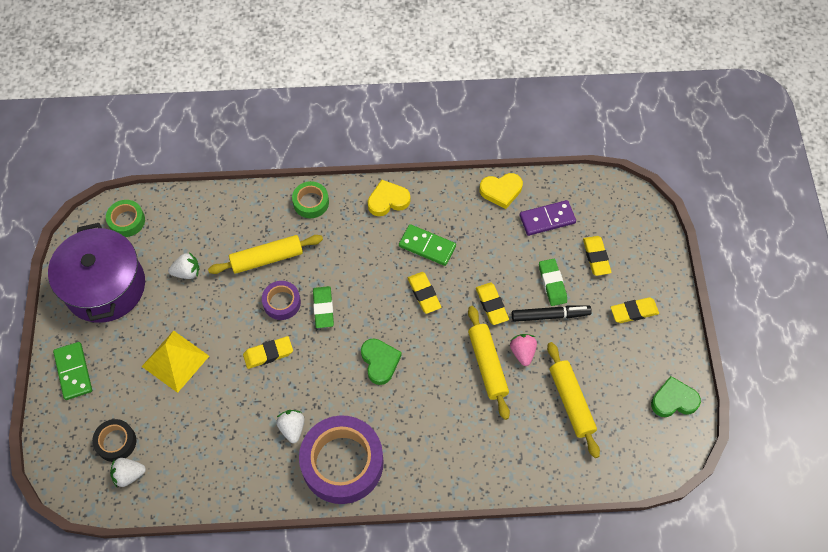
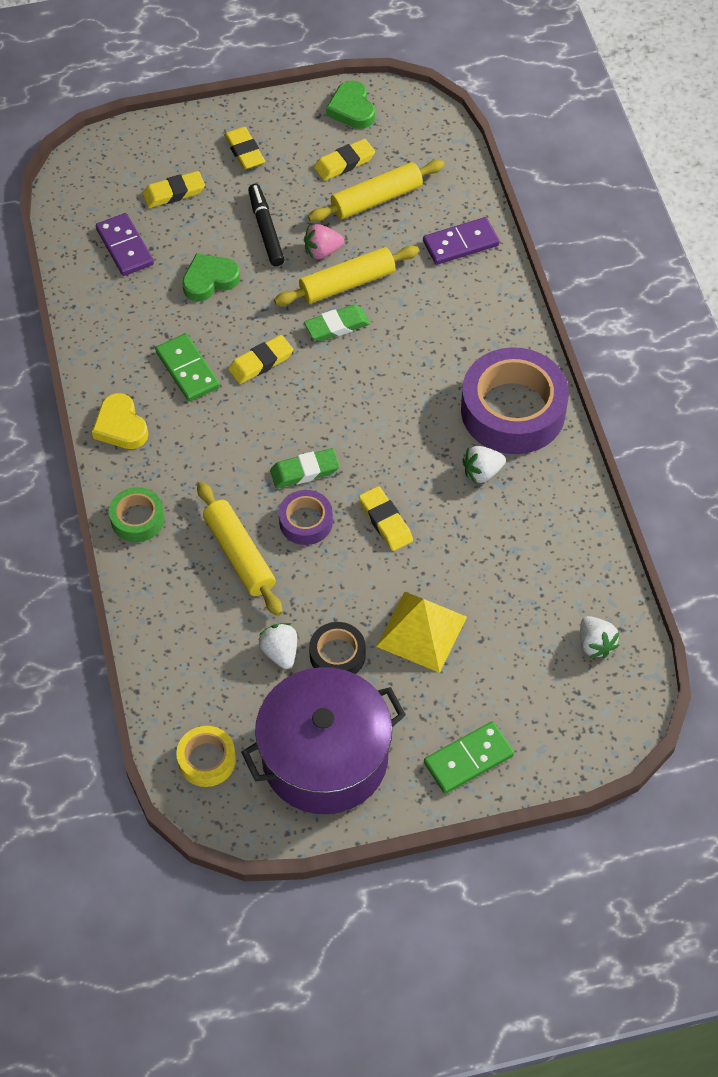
camera: 100 degrees left, 5 degrees down
(116, 442) = (555, 673): black tape -> black tape (337, 655)
(127, 221) = (207, 760): green tape -> yellow tape
(380, 362) = (368, 394): green heart -> green heart (209, 280)
(427, 246) = (187, 370): green domino -> green domino turned 45 degrees counterclockwise
(491, 305) = (263, 289): yellow eraser -> yellow eraser (344, 163)
(501, 191) = (87, 300): yellow heart -> none
(515, 458) = (460, 243): none -> purple domino
(552, 283) = (220, 232): green eraser -> green eraser (337, 326)

